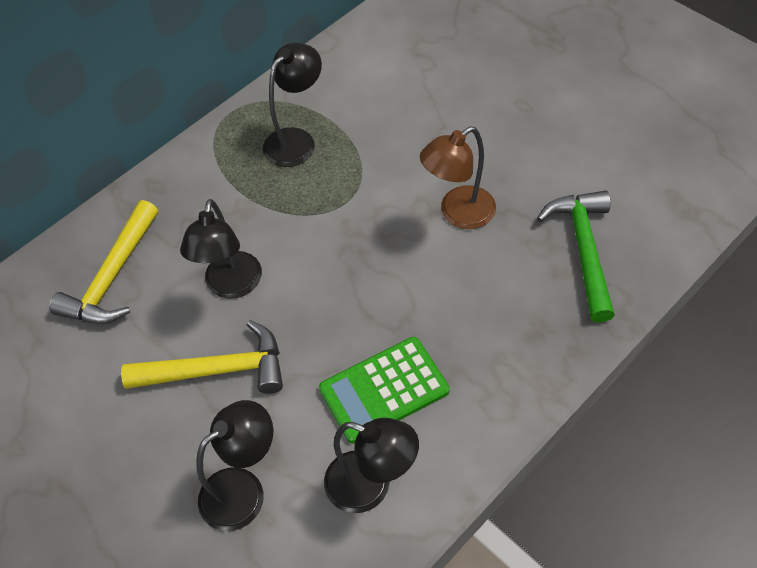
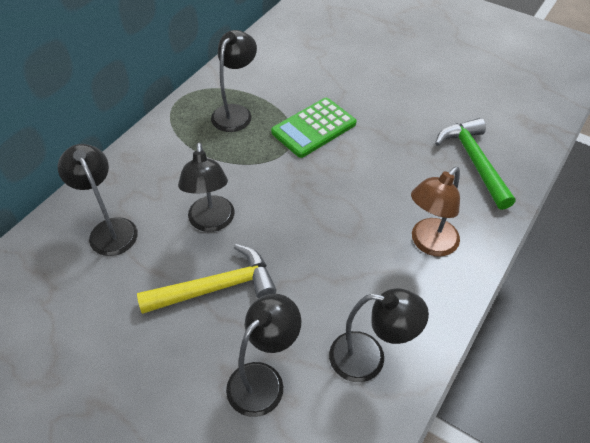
camera: 15 degrees left, 5 degrees down
(112, 277) = (110, 229): yellow hammer -> black lamp
(384, 390) = (357, 282): green calculator -> green calculator (314, 128)
(458, 214) = (374, 148): brown lamp -> brown lamp (429, 244)

